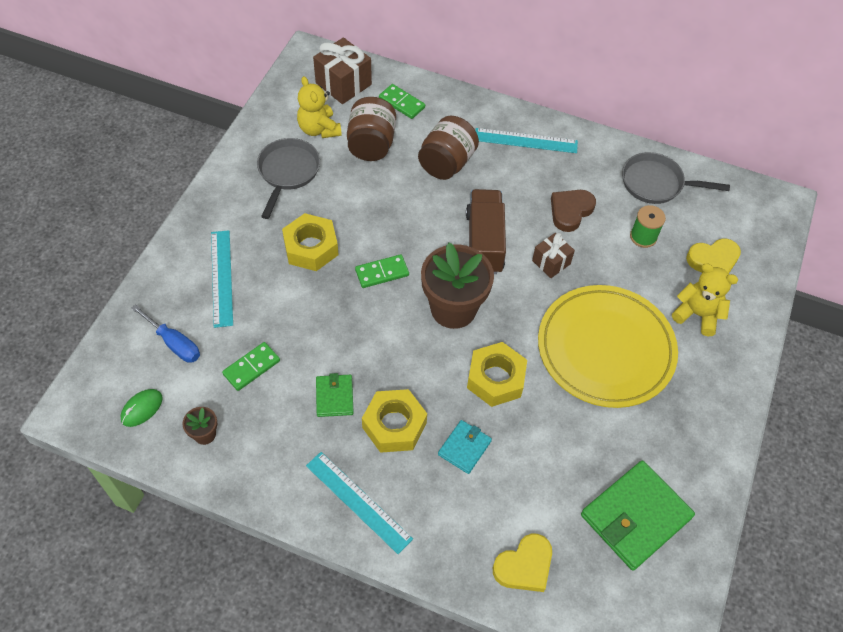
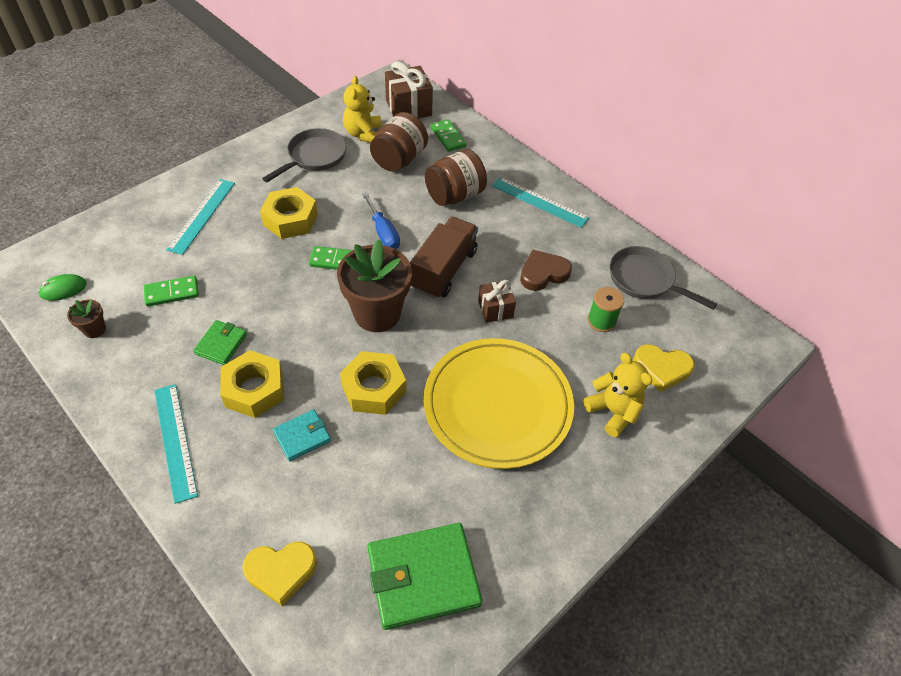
camera: 25 degrees right, 5 degrees down
(174, 343) = (127, 250): blue screwdriver -> blue screwdriver (383, 232)

